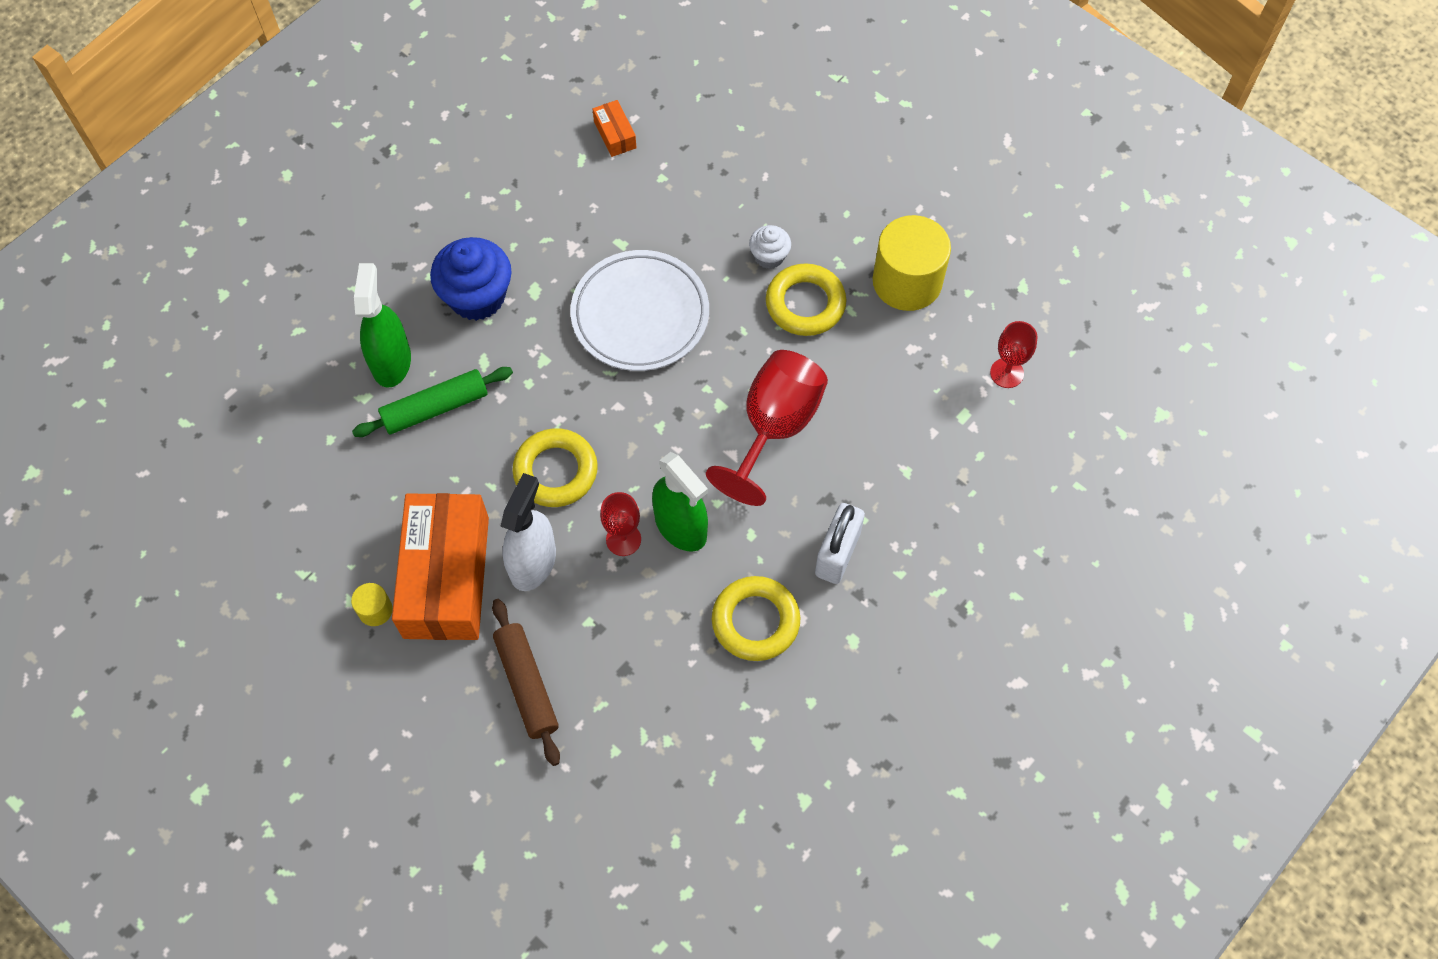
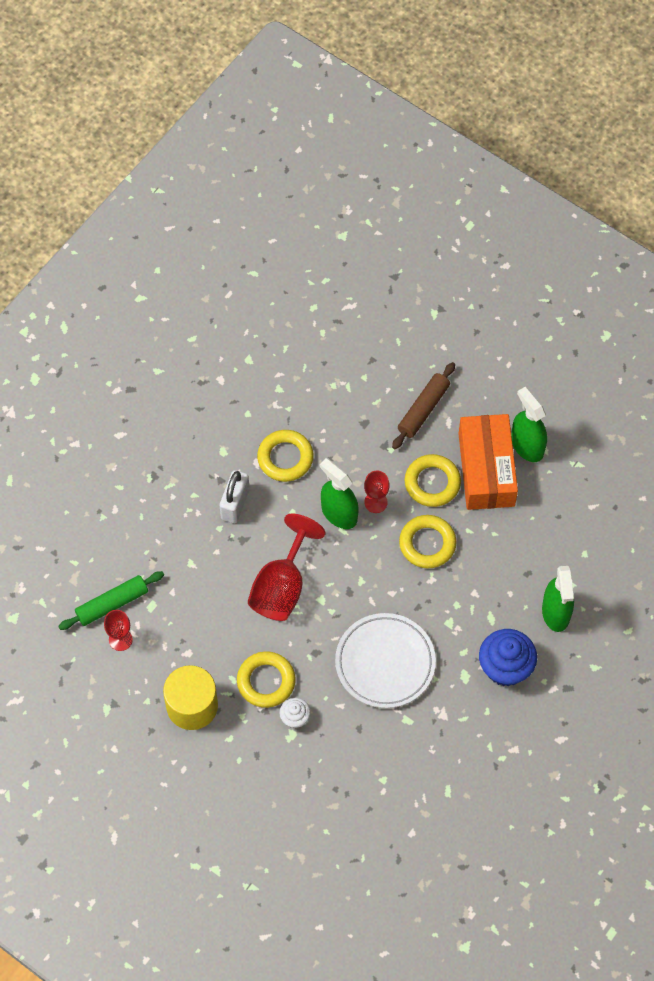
camera: 175 degrees right, 0 degrees up
(375, 610) = (527, 446): yellow cylinder -> green spray bottle
(435, 408) = (517, 581): green rolling pin -> green rolling pin (112, 604)
(526, 685) = (423, 409): brown rolling pin -> brown rolling pin turned 60 degrees clockwise
(533, 562) = (432, 483): white spray bottle -> yellow ring
(615, 134) = (424, 816): orange box -> none

